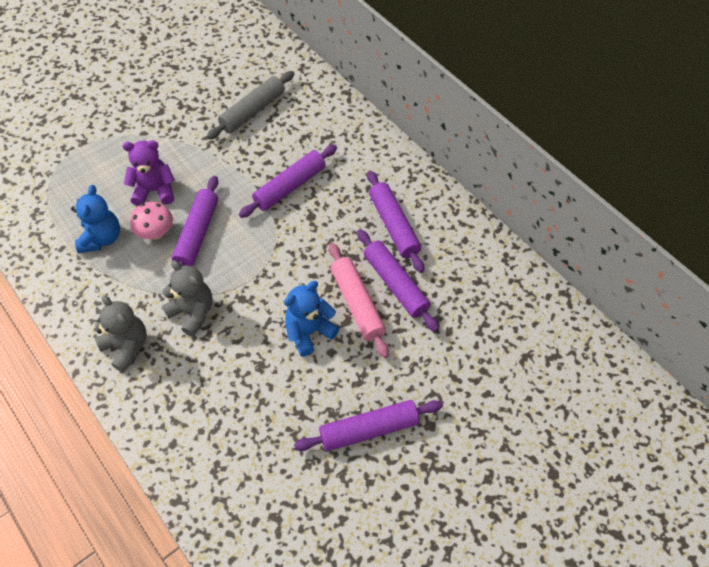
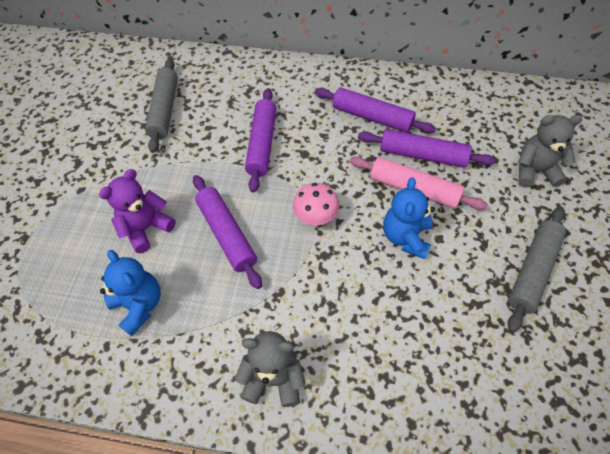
camera: 40 degrees left, 0 degrees up
(156, 233) = (187, 261): pink mushroom -> pink mushroom (316, 216)
(193, 312) = (297, 299): grey teddy bear -> grey teddy bear (535, 171)
(369, 429) = (532, 271): purple rolling pin -> grey rolling pin

